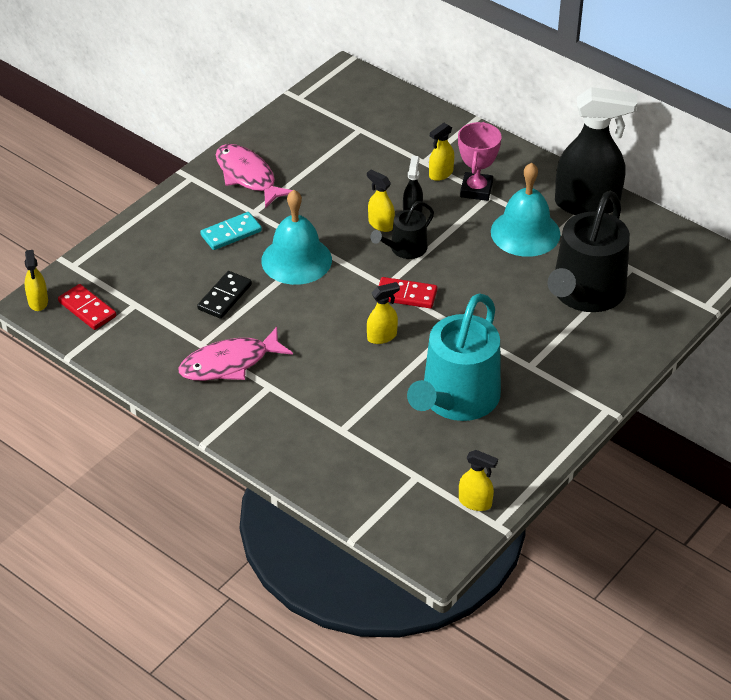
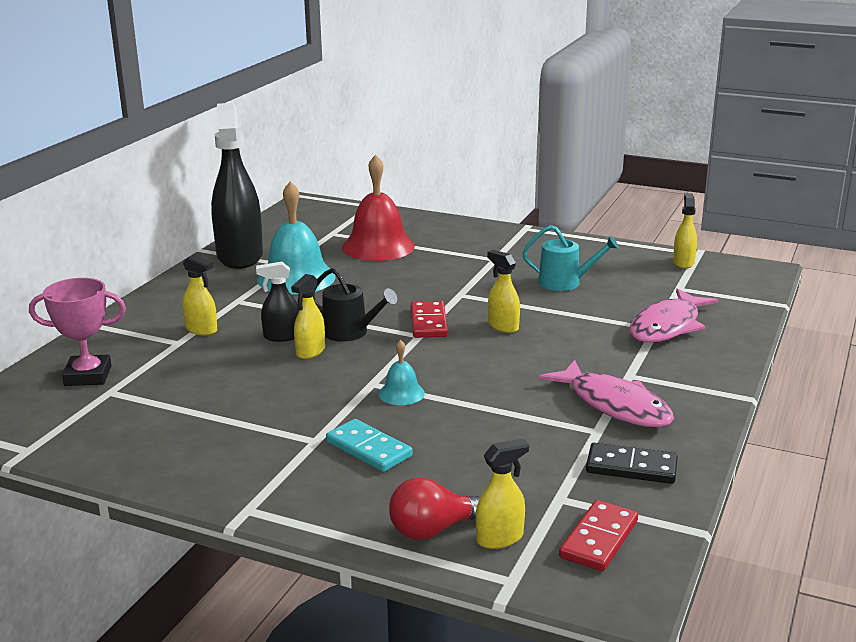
camera: 105 degrees left, 20 degrees down
(38, 302) = (617, 595): yellow spray bottle -> yellow spray bottle (500, 538)
(132, 245) = (434, 530): none -> red light bulb
(225, 297) = (500, 430): black domino -> black domino (631, 467)
(248, 176) = (234, 459): pink fish -> pink fish (667, 326)
(296, 260) = (401, 393): turquoise bell -> turquoise bell, size x0.48
(456, 399) = (565, 282): turquoise watering can -> turquoise watering can, size x0.51
(476, 190) = (228, 308): pink trophy -> pink trophy (88, 376)
(585, 293) = (378, 246): black watering can -> red bell

